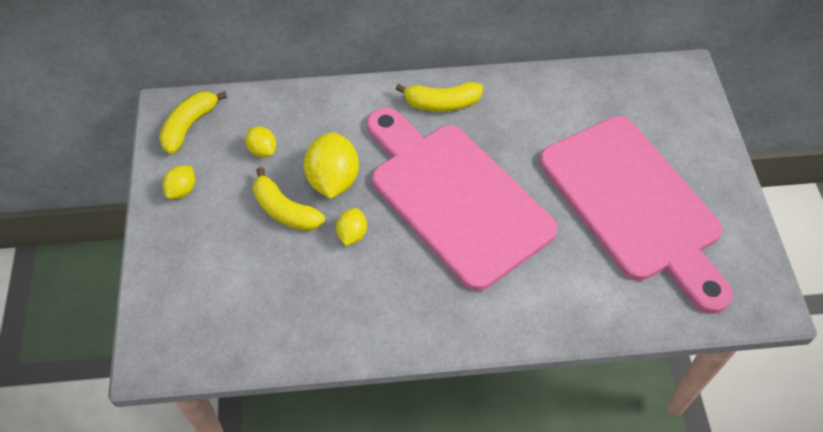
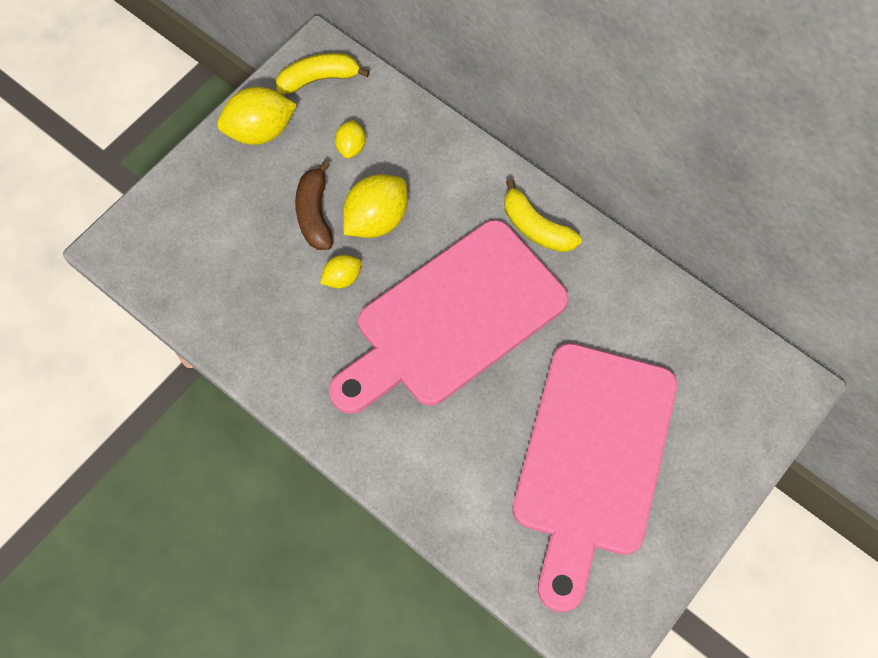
camera: 45 degrees right, 10 degrees up
(182, 190) = (260, 131): yellow lemon -> yellow lemon, size x1.84
(285, 210) = (315, 214): yellow banana -> brown banana
(454, 197) = (453, 319): pink cutting board -> pink cutting board turned 135 degrees counterclockwise

